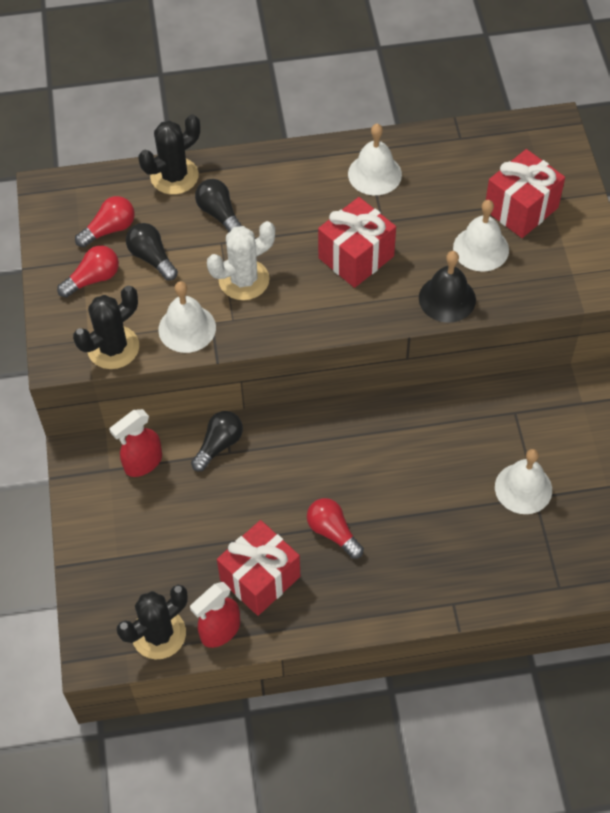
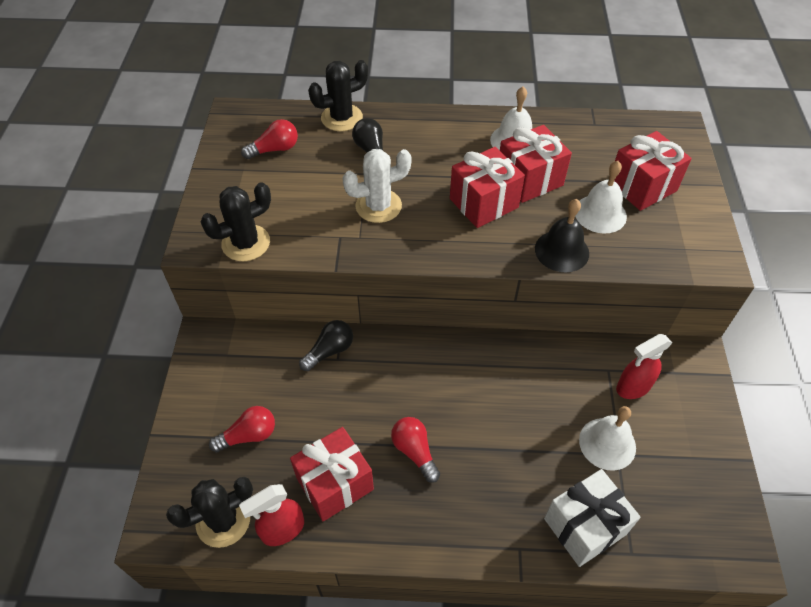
camera: 10 degrees right, 5 degrees down
(93, 279) = (248, 185): red light bulb -> red light bulb (249, 435)
(143, 463) = (258, 354): red spray bottle -> red spray bottle (633, 387)
(152, 258) = (303, 176): black light bulb -> none
(187, 328) = (316, 237): white bell -> none
(400, 220) = (529, 179): none -> red gift
(512, 571) = (584, 526): none -> white gift

